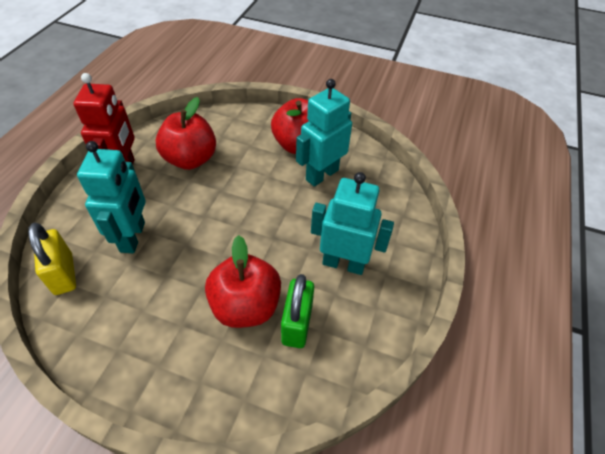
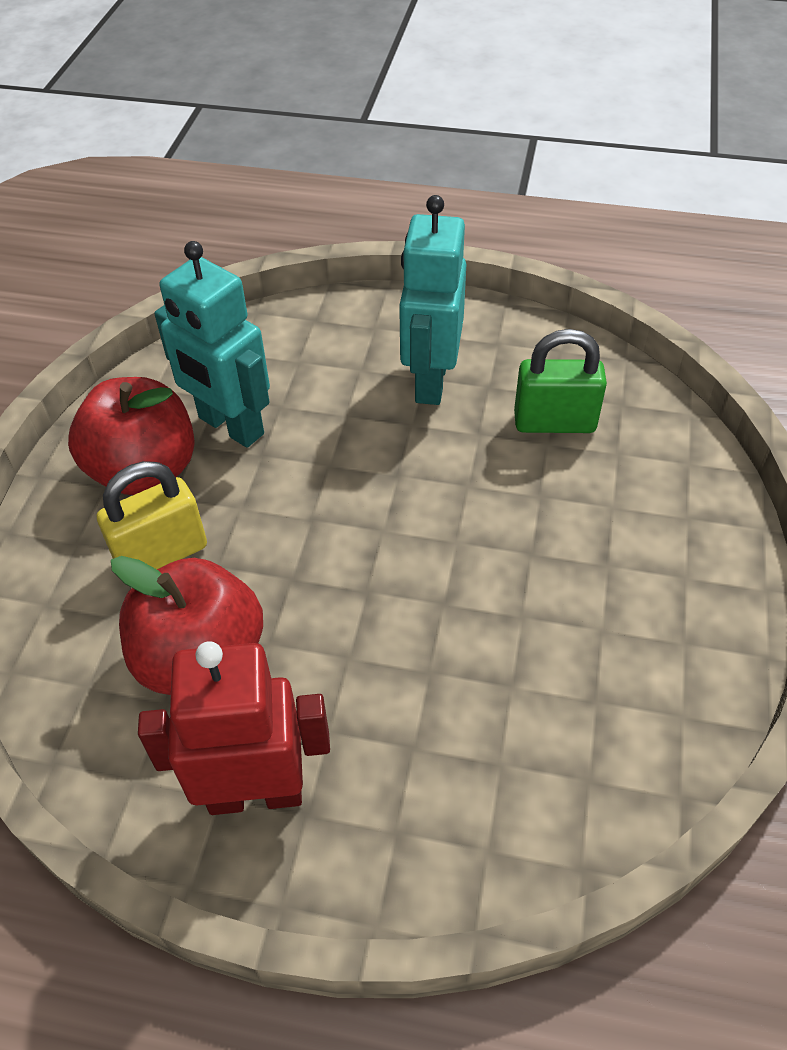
camera: 95 degrees left, 0 degrees up
(63, 274) = (573, 800): yellow padlock -> yellow padlock (162, 554)
(133, 237) = (448, 701): turquoise robot -> none
(246, 306) = (545, 487): red apple -> none

